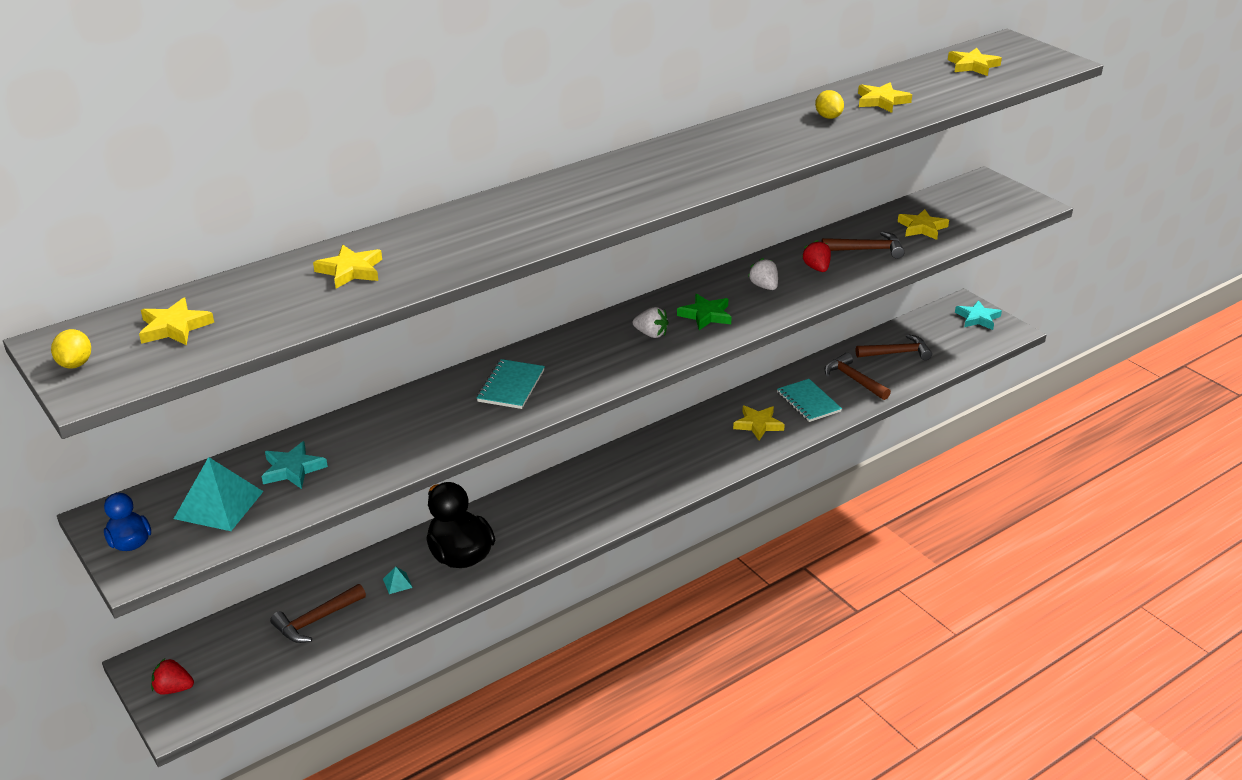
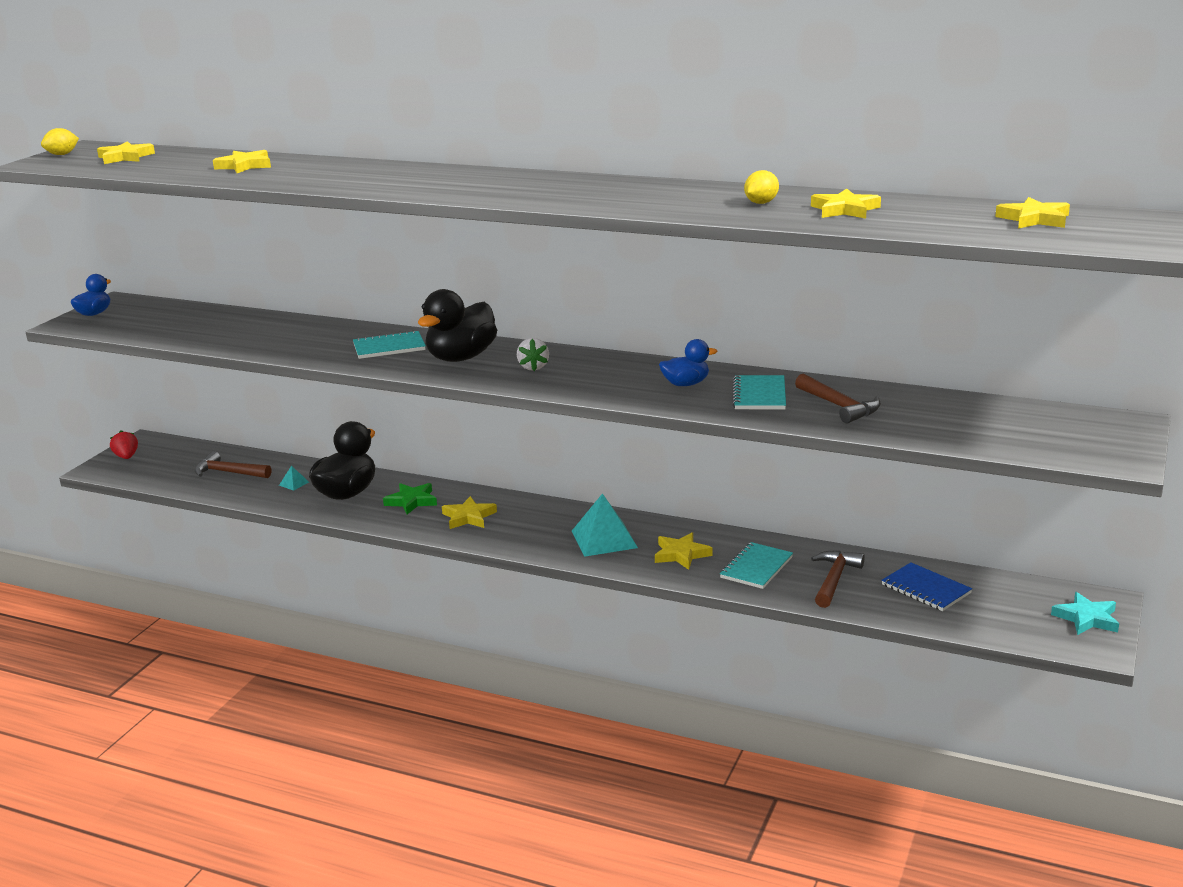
camera: 60 degrees right, 10 degrees down
(219, 504) = (153, 320): turquoise pyramid -> turquoise pyramid (604, 539)
(292, 469) = (211, 324): turquoise star -> none
(586, 359) = (461, 358): none -> black duck
(705, 315) = (596, 377): green star -> green star (411, 501)
(764, 286) = (686, 384): white strawberry -> blue duck
(816, 268) = (759, 395): red strawberry -> turquoise notebook
(897, 353) = (926, 589): brown hammer -> blue notebook
(922, 228) = (939, 418): yellow star -> yellow star (469, 517)

